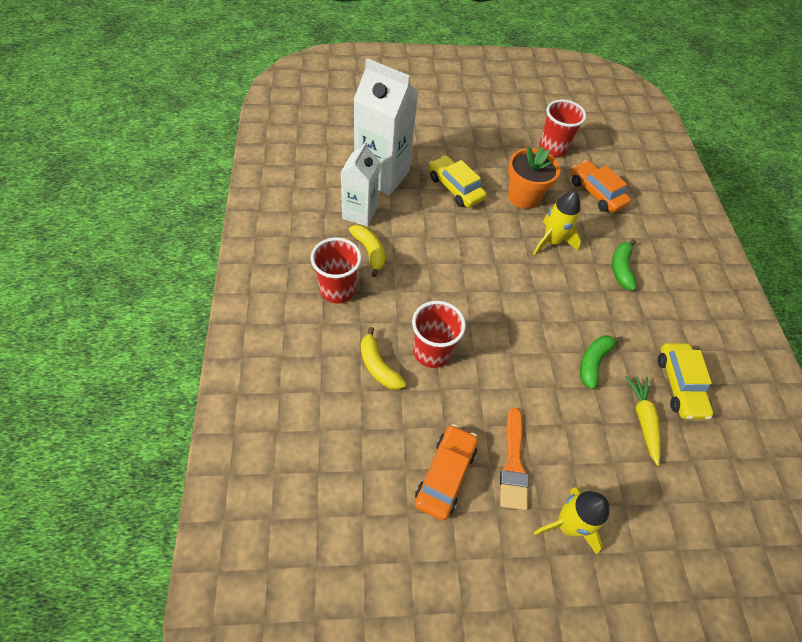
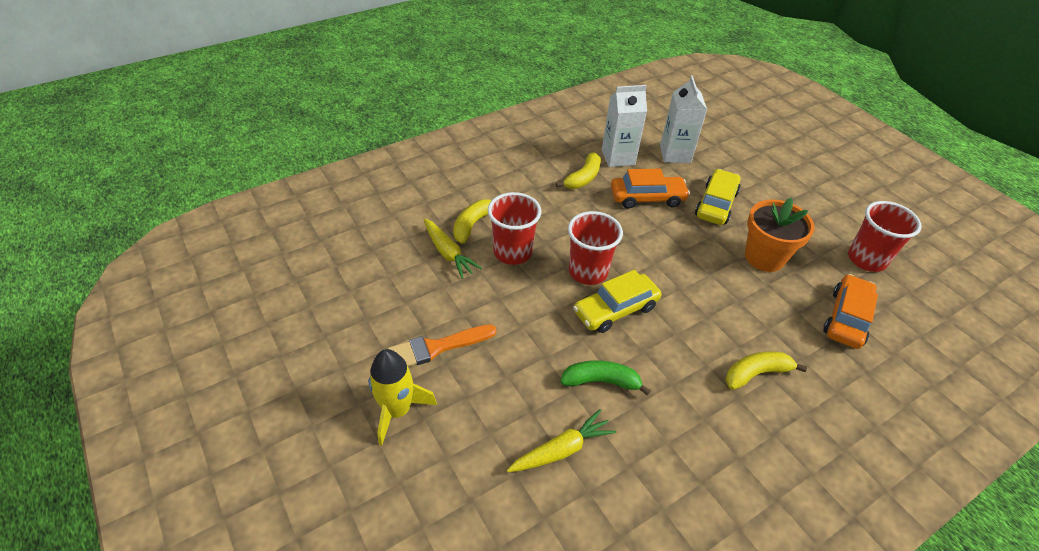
camera: 65 degrees right, 10 degrees down
(337, 290) = (527, 175): red cup -> red cup (588, 272)
(382, 175) = (675, 154): white carton -> white carton, size x0.64
(404, 404) = (448, 253): none -> yellow carrot
(445, 475) = (397, 302): orange car -> orange car (647, 198)
(551, 241) = (728, 298): yellow rocket -> none
(621, 268) = (756, 373): green banana -> yellow banana
(680, 385) = (638, 479): yellow car -> yellow car (615, 309)

